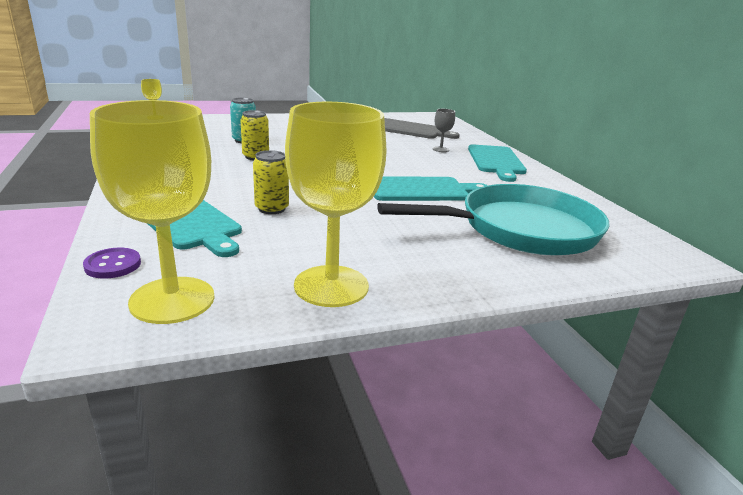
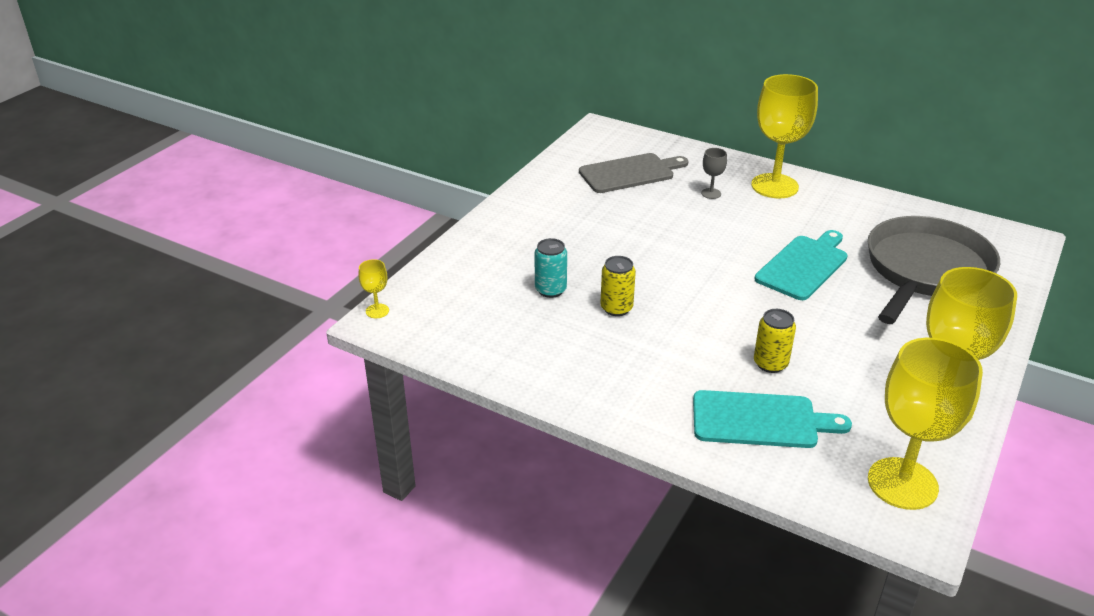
camera: 40 degrees left, 10 degrees up
(113, 265) = (816, 491): purple button -> none
(496, 161) = (774, 186): turquoise cutting board -> yellow goblet
(520, 229) = (925, 271): turquoise pan -> grey pan

